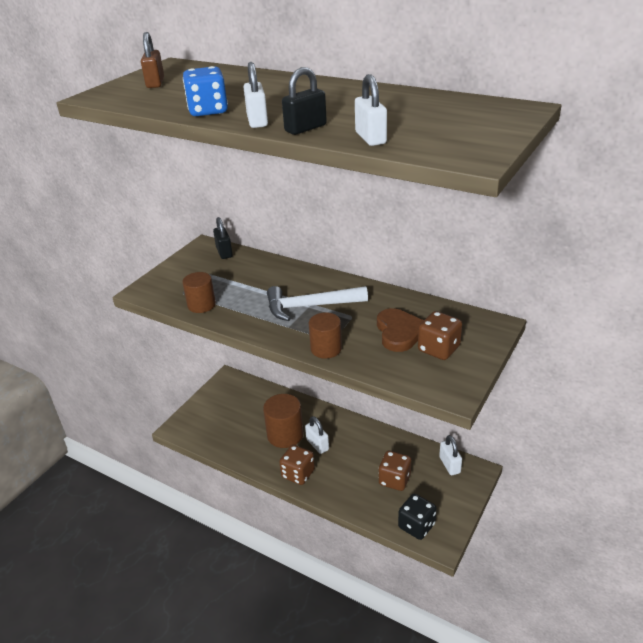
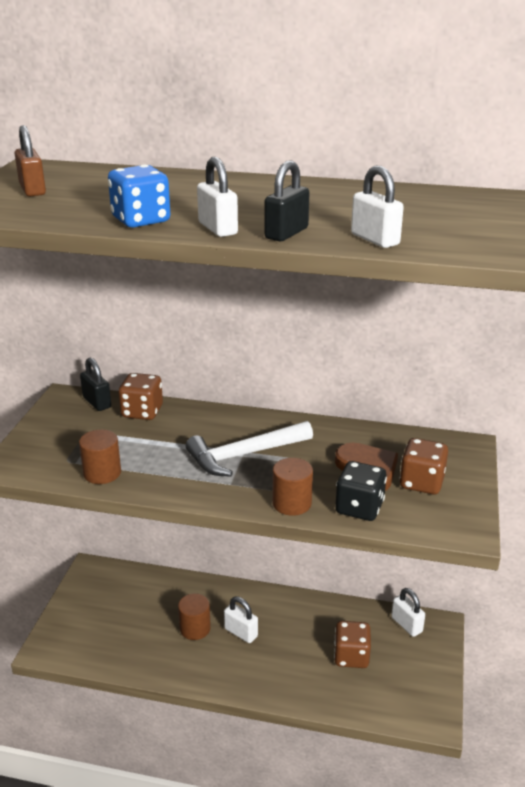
camera: 20 degrees left, 5 degrees down
(285, 435) = (195, 628): brown cylinder -> brown cylinder, size x0.65
(298, 474) = (231, 675): brown dice -> brown dice (142, 412)
(416, 526) = (399, 706): black dice -> black dice (359, 508)

